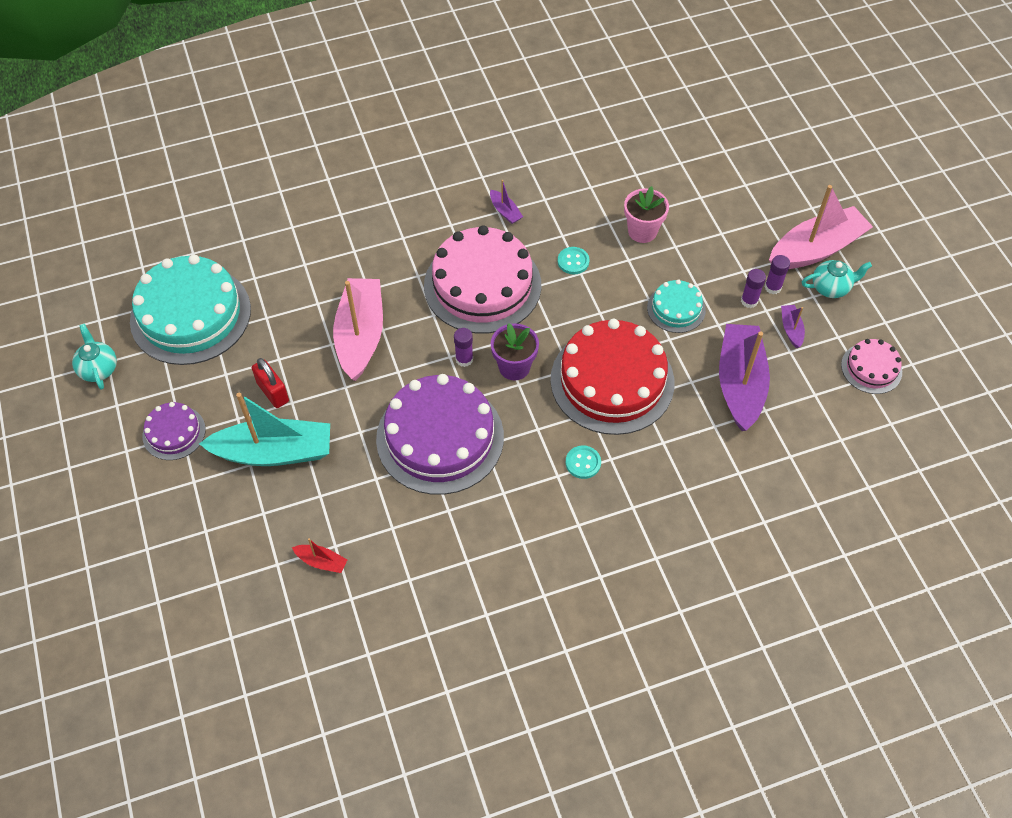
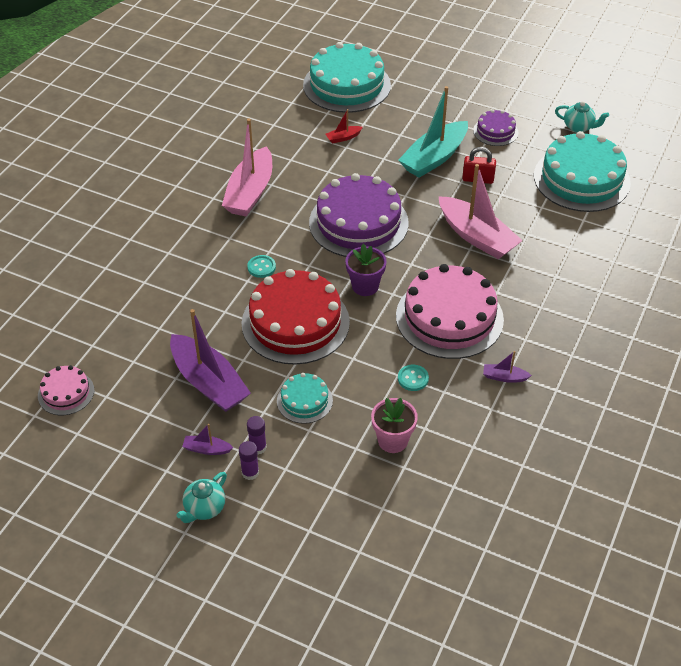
camera: 135 degrees right, 10 degrees down
(216, 645) = (347, 85): none -> turquoise cake
(464, 359) = (400, 268): purple glue stick -> none
(791, 329) = (207, 449): purple boat -> purple boat turned 150 degrees clockwise
(816, 249) = (245, 535): pink boat -> pink boat (250, 192)
(871, 368) = (121, 464): pink cake -> pink cake (66, 393)

